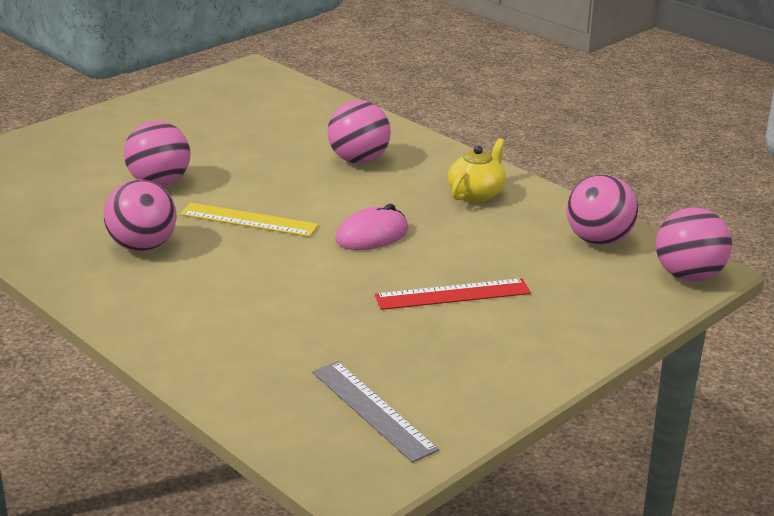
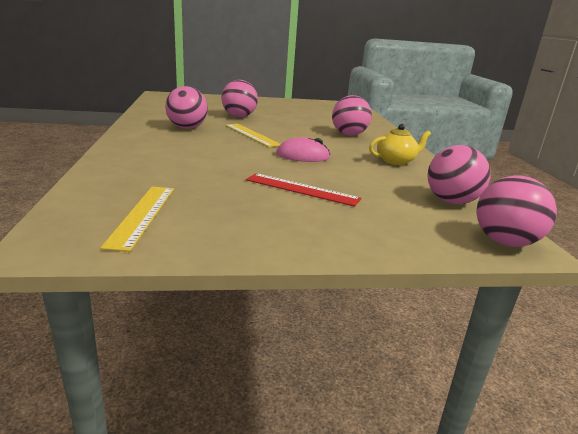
camera: 35 degrees right, 5 degrees down
(372, 410) = (142, 215): grey ruler -> yellow ruler

